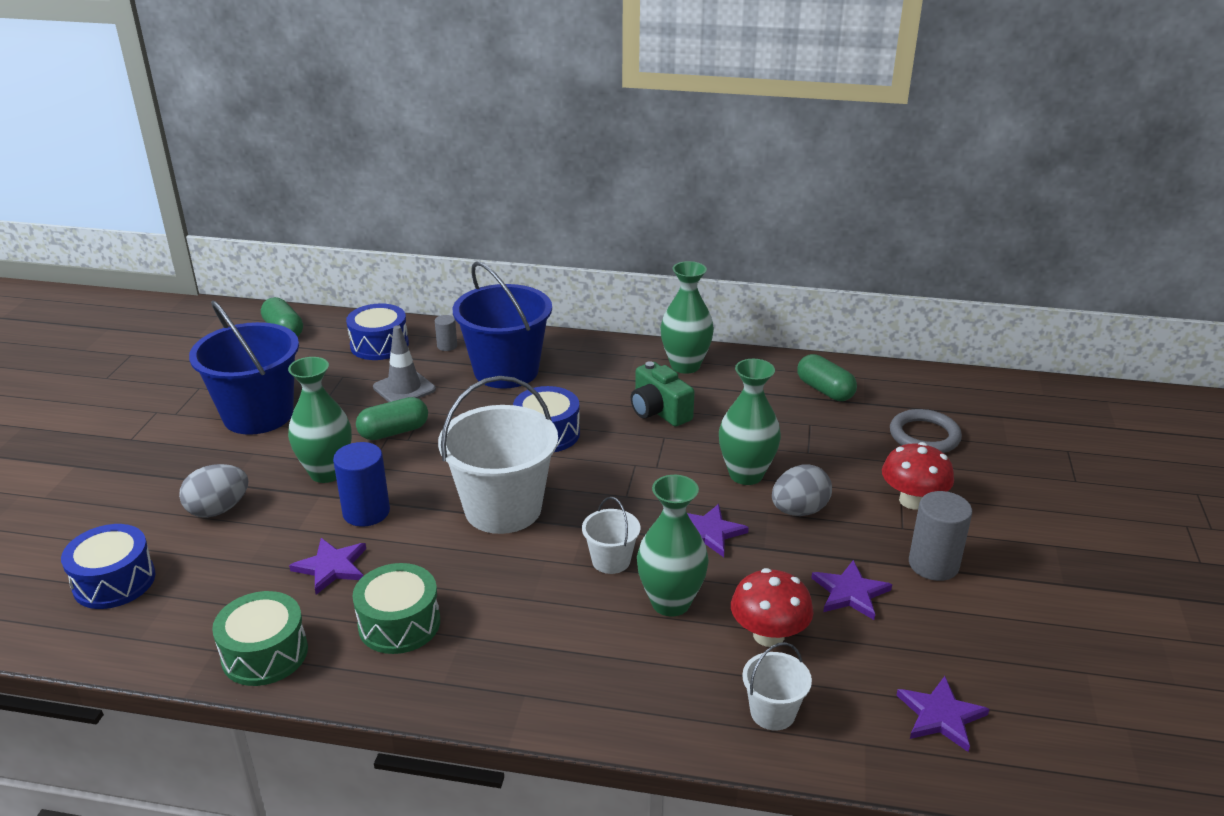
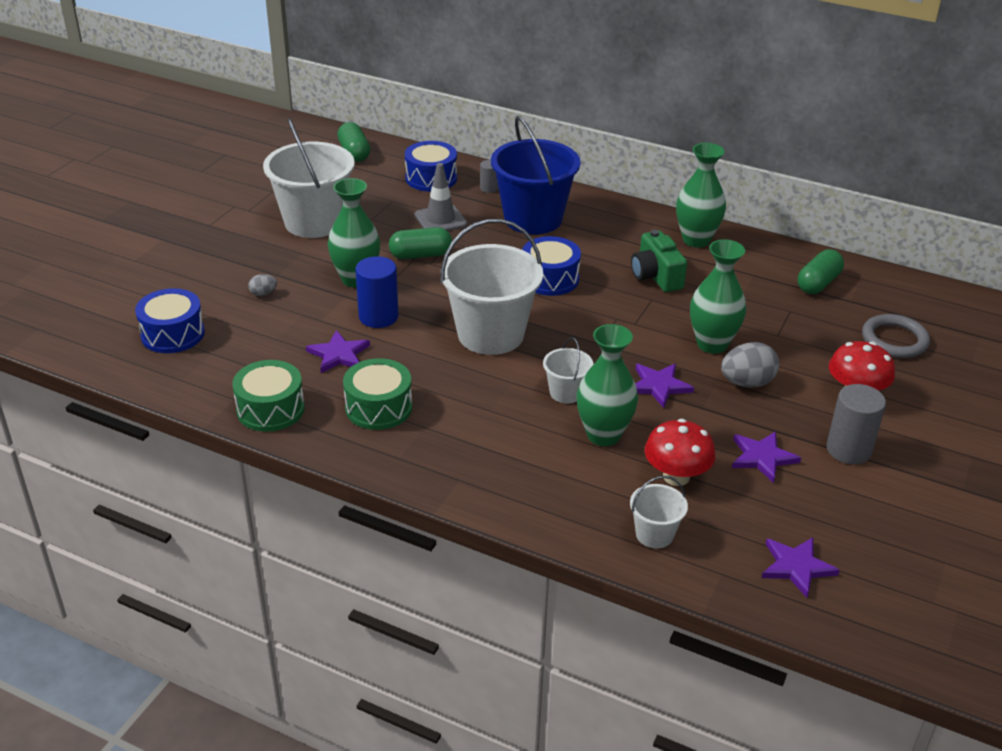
camera: 15 degrees right, 5 degrees up
(218, 510) = (263, 293): grey egg -> grey egg, size x0.52
(258, 415) = (314, 222): blue bucket -> white bucket
(825, 390) = (818, 283): green capsule -> green capsule turned 60 degrees clockwise

